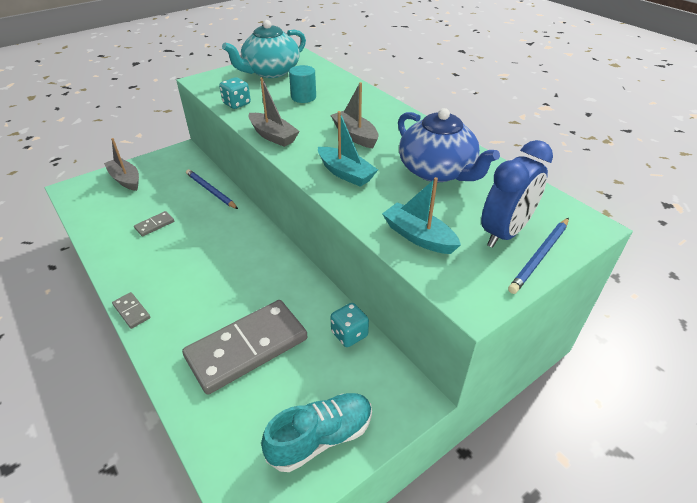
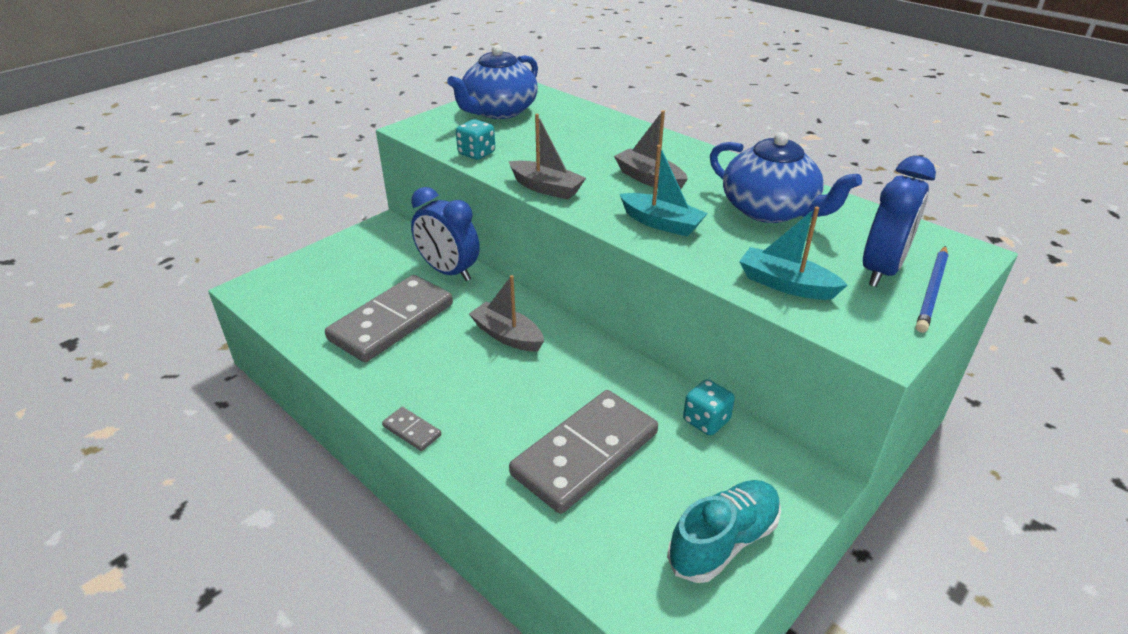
camera: 10 degrees left, 5 degrees down
(126, 179) = (323, 269): grey boat -> grey boat (507, 336)
(154, 225) = (391, 322): grey domino -> grey domino, size x2.47
(211, 191) = (448, 272): blue pencil -> blue clock
(270, 72) = (499, 111): turquoise teapot -> blue teapot
(303, 97) = (559, 139): turquoise cylinder -> none

